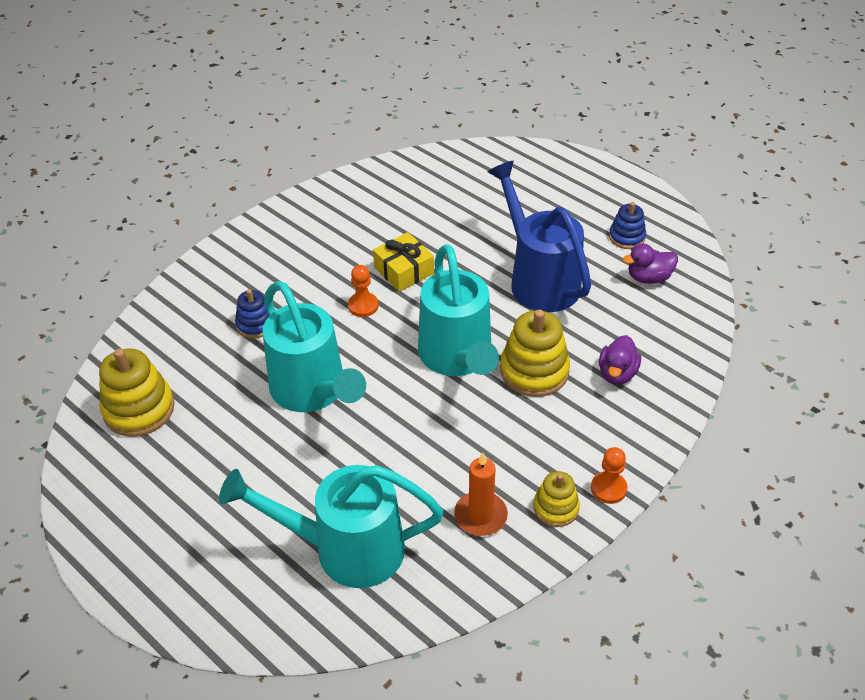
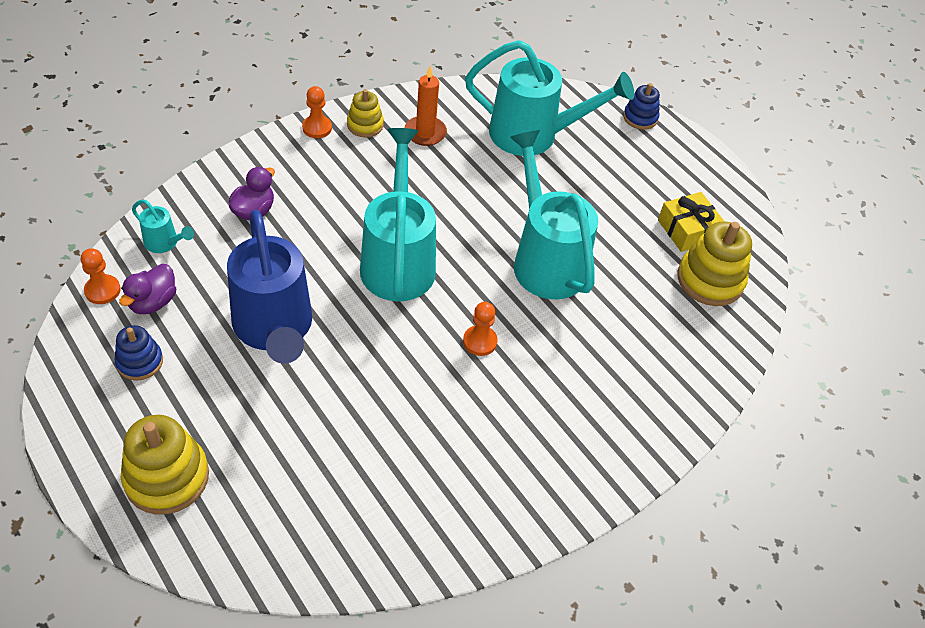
camera: 175 degrees left, 5 degrees up
(255, 324) = (599, 346): blue stacking toy -> blue stacking toy (640, 118)
(404, 271) = (423, 377): yellow gift -> yellow gift (687, 230)
(534, 371) = (330, 231): yellow stacking toy -> yellow stacking toy (167, 477)
(648, 278) = (153, 302): purple duck -> purple duck turned 120 degrees clockwise
(675, 325) = (164, 243): none -> turquoise watering can
(695, 277) = (102, 290): none -> orange pawn

